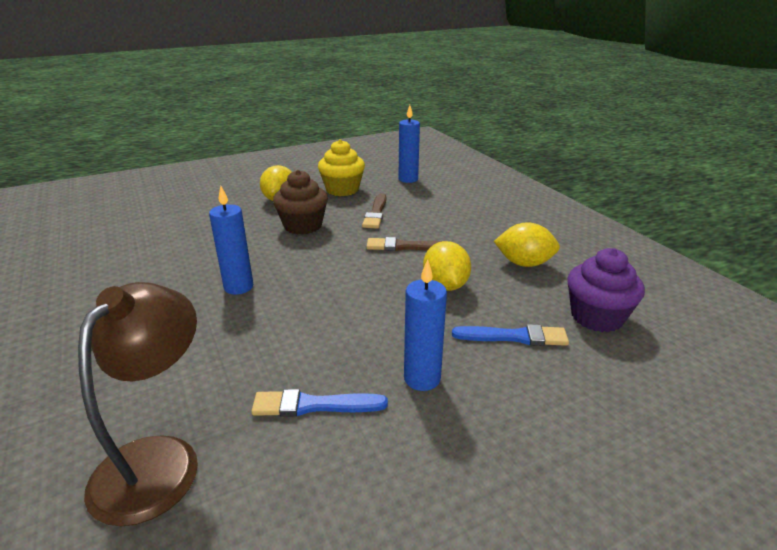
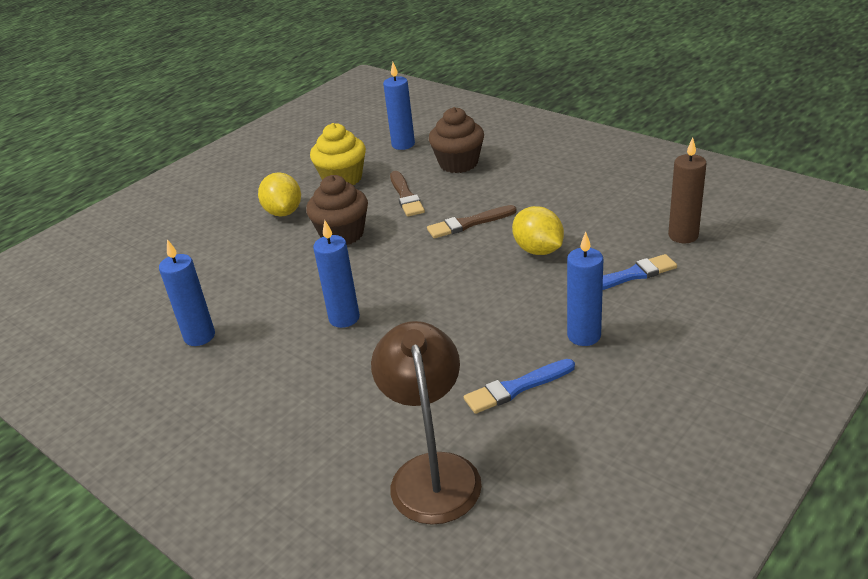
camera: 20 degrees left, 5 degrees up
(130, 264) = (199, 336): none -> blue candle
(438, 202) = (458, 163): none -> brown cupcake
(524, 263) = (591, 205): yellow lemon -> none
(596, 317) = (683, 236): purple cupcake -> brown candle

